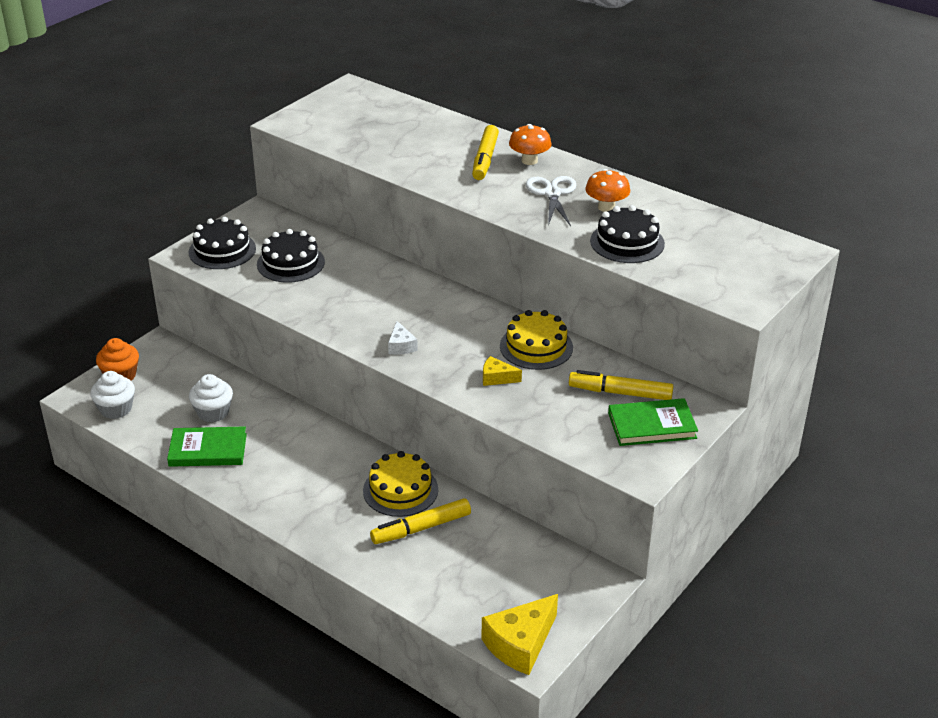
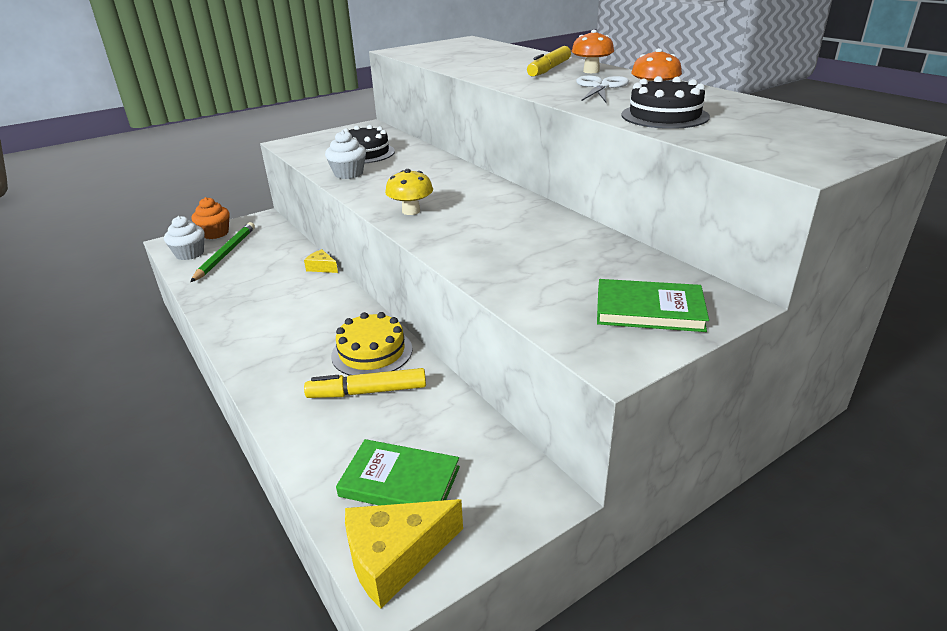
camera: 20 degrees right, 5 degrees down
(159, 402) = (226, 254): none -> green pencil
(208, 450) = (230, 292): green book -> green book (400, 481)
(213, 412) = (260, 266): white cupcake -> white cupcake (348, 174)
(222, 250) = (318, 143): black cake -> none
(401, 346) = (411, 211): white cheese -> yellow mushroom
(496, 378) = (488, 244): yellow cheese -> yellow cheese (322, 267)
(536, 347) = (546, 226): yellow cake -> none
(620, 393) = (623, 274): yellow marker -> none

